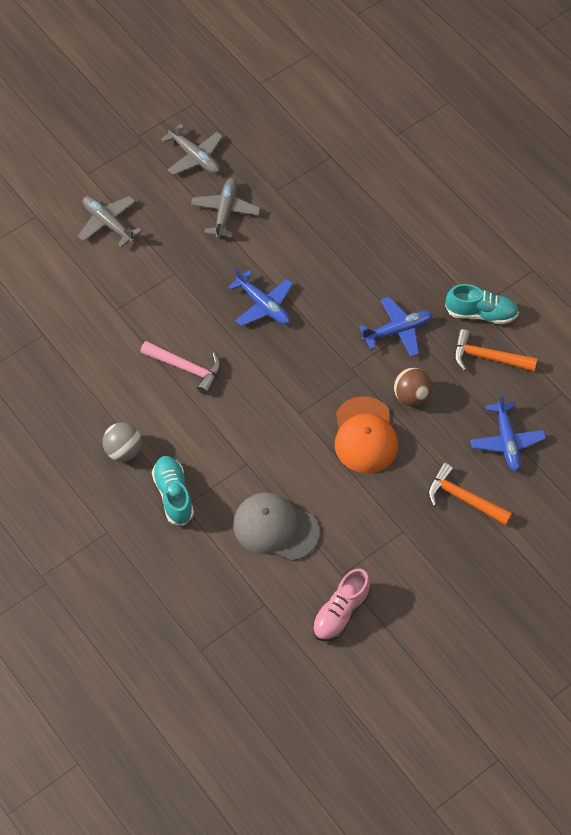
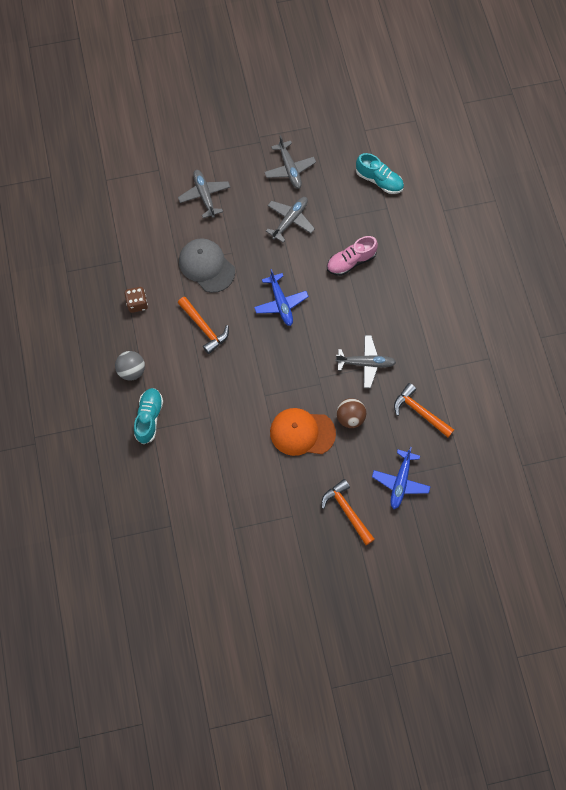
camera: 25 degrees right, 10 degrees up
(90, 374) = (137, 304): none -> brown dice
(186, 368) = (204, 328): pink hammer -> orange hammer
(275, 528) = (205, 473): grey cap -> grey cap (206, 266)
(340, 612) = (218, 556): pink shoe -> pink shoe (351, 261)
(365, 435) = (302, 432): orange cap -> orange cap turned 75 degrees clockwise
(398, 330) = (366, 363): blue plane -> grey plane
(481, 313) = (433, 376): turquoise shoe -> turquoise shoe (379, 180)

